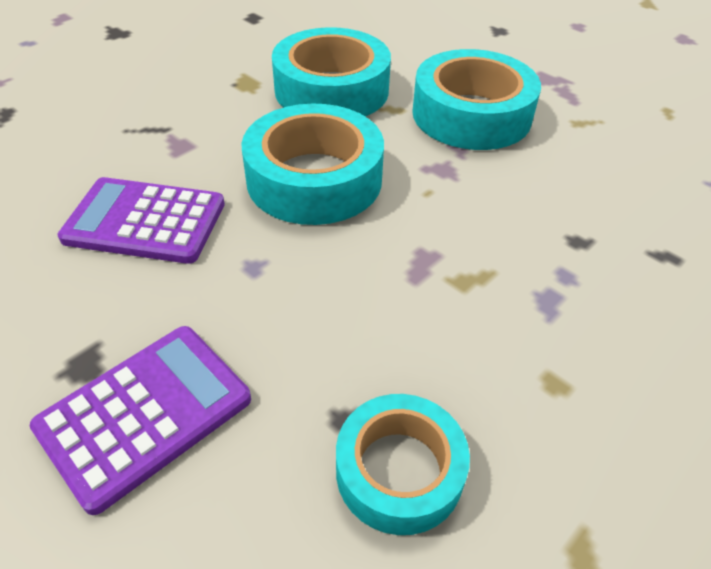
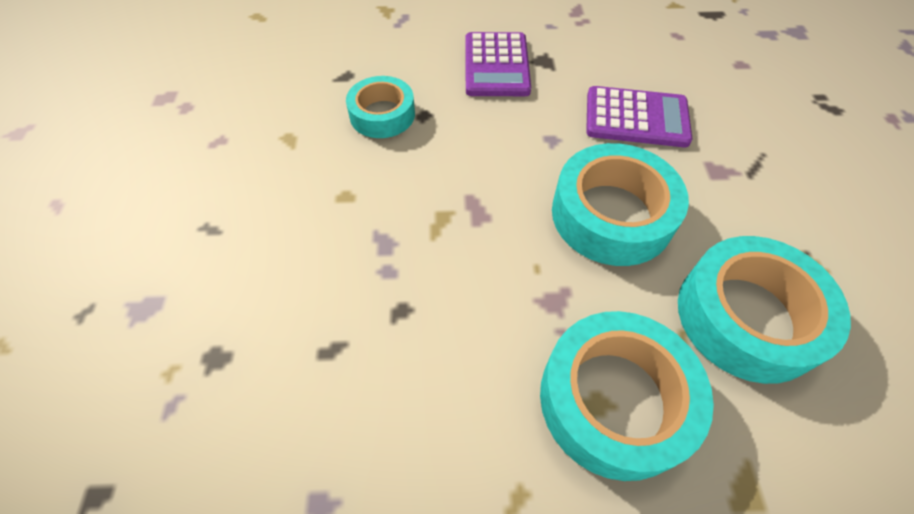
camera: 135 degrees right, 10 degrees up
(145, 221) = (636, 118): purple calculator -> purple calculator turned 45 degrees clockwise

